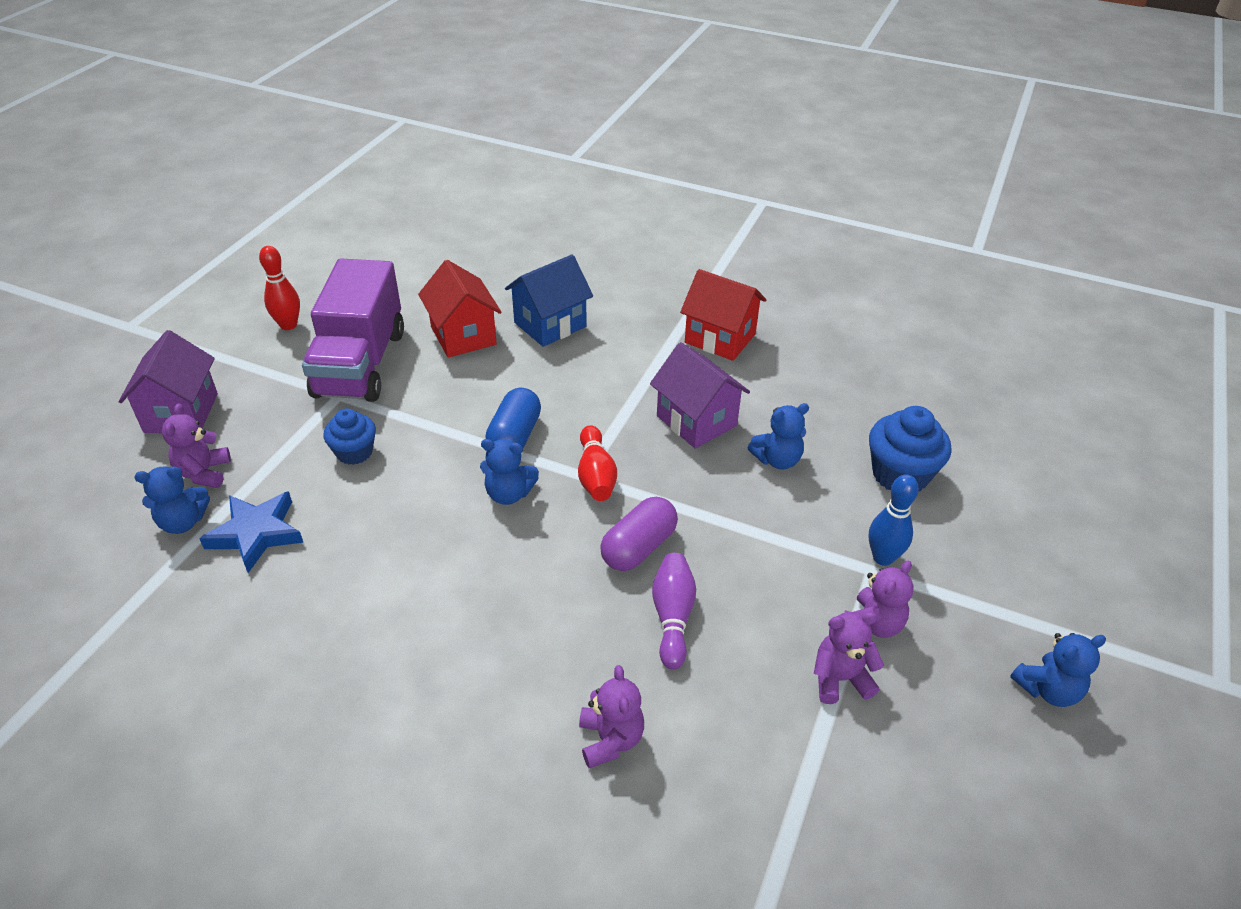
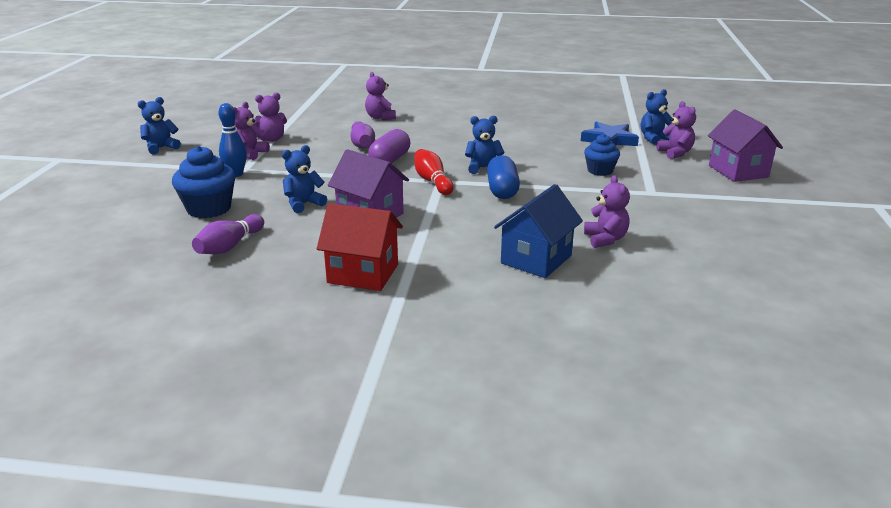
camera: 165 degrees right, 15 degrees down
(288, 325) = (760, 224): red bowling pin -> none
(360, 363) = (663, 210): purple truck -> none
(463, 336) = (605, 239): red house -> purple teddy bear
(857, 400) = (229, 246): none -> purple bowling pin

